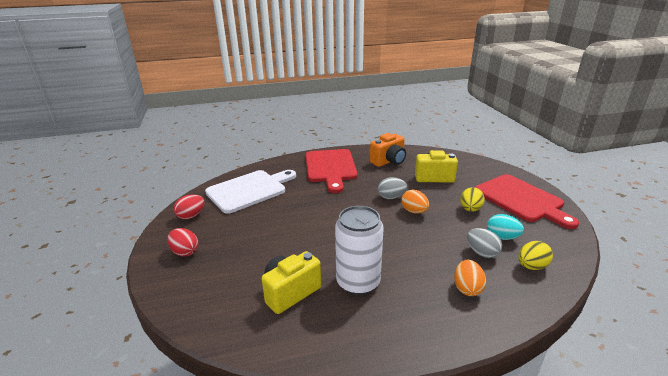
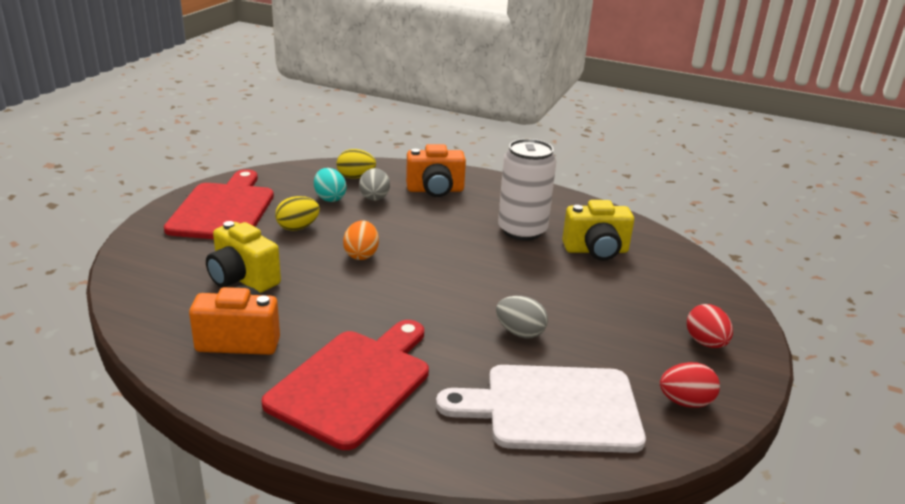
camera: 145 degrees left, 0 degrees up
(391, 197) = (354, 282): grey egg -> grey egg (520, 332)
(467, 288) = (435, 190): orange egg -> orange camera

